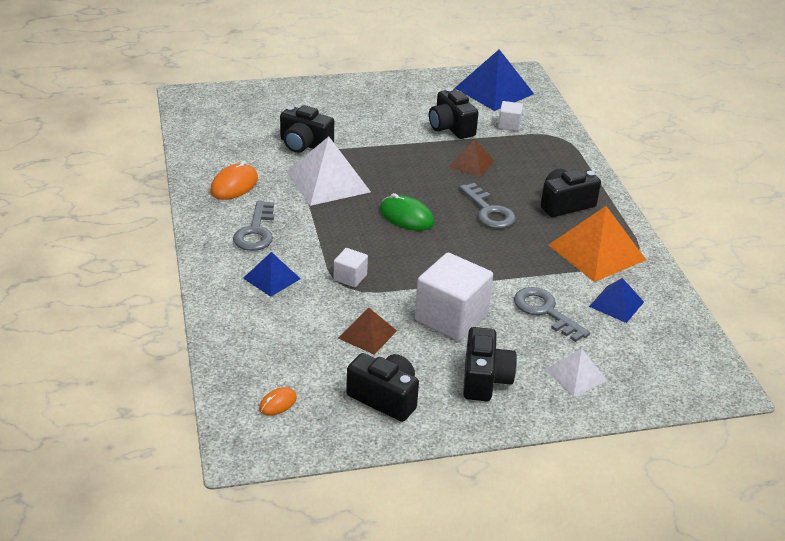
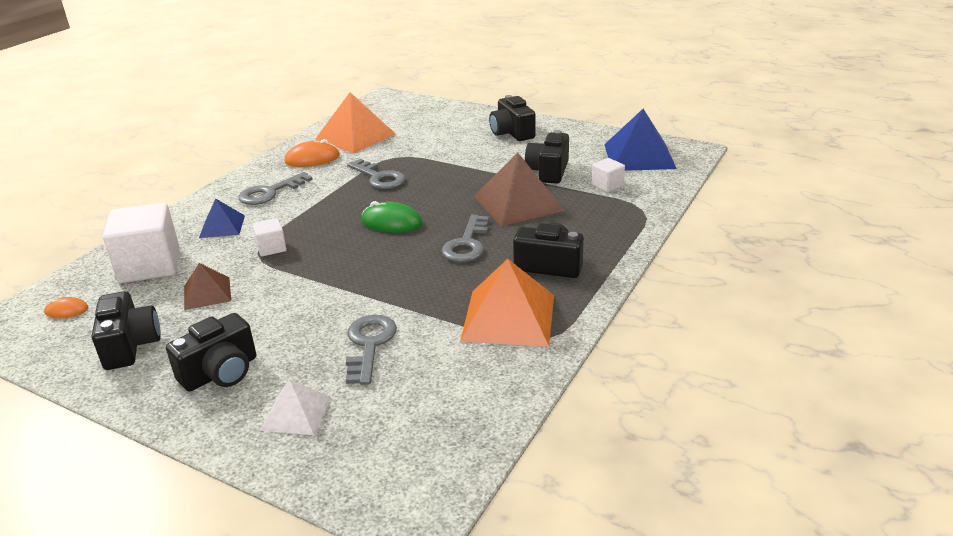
camera: 45 degrees right, 5 degrees down
(233, 148) = (355, 136): none -> orange pyramid
(304, 144) = (408, 148): black camera -> black camera (512, 133)
(328, 181) = (379, 178): white pyramid -> grey key
(406, 217) = (391, 222): green mouse -> green mouse turned 60 degrees counterclockwise
(451, 317) = (286, 311): white cube -> white cube (150, 266)
(471, 163) = (518, 203): brown pyramid -> brown pyramid, size x1.79
(616, 304) = (446, 371): blue pyramid -> none

